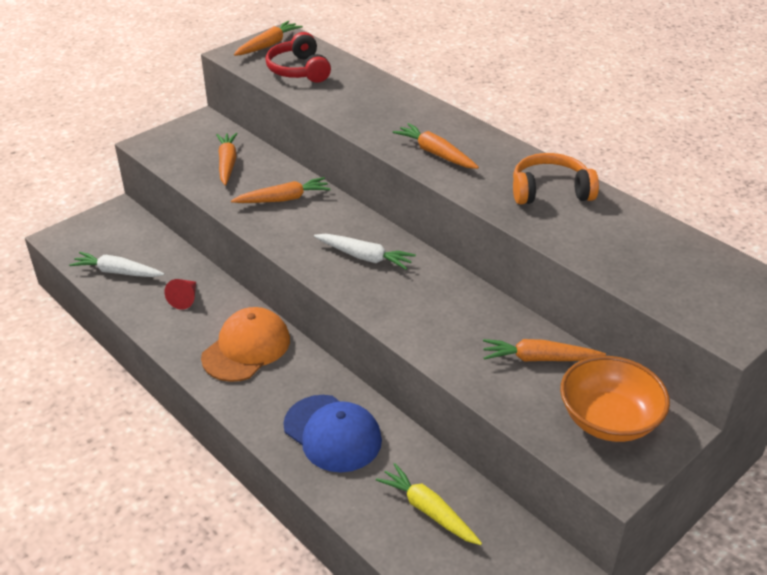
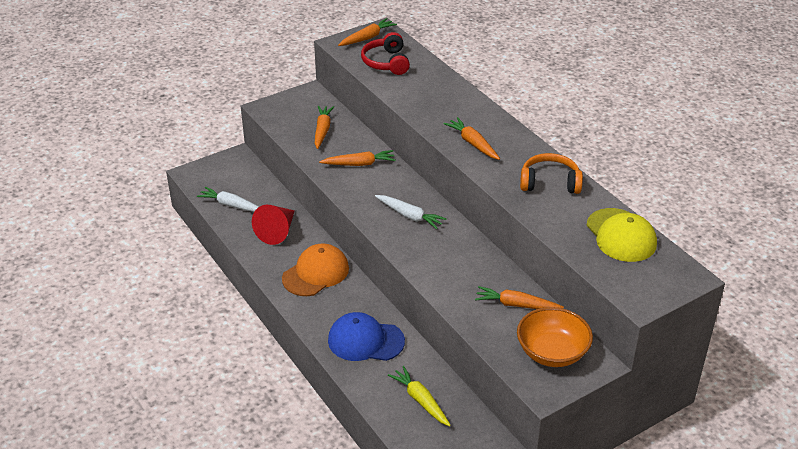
camera: 10 degrees right, 0 degrees up
(185, 299) = (277, 231): red cone -> red cone, size x1.72
(332, 433) = (365, 341): blue cap -> blue cap turned 135 degrees clockwise
(667, 247) = (621, 235): none -> yellow cap

